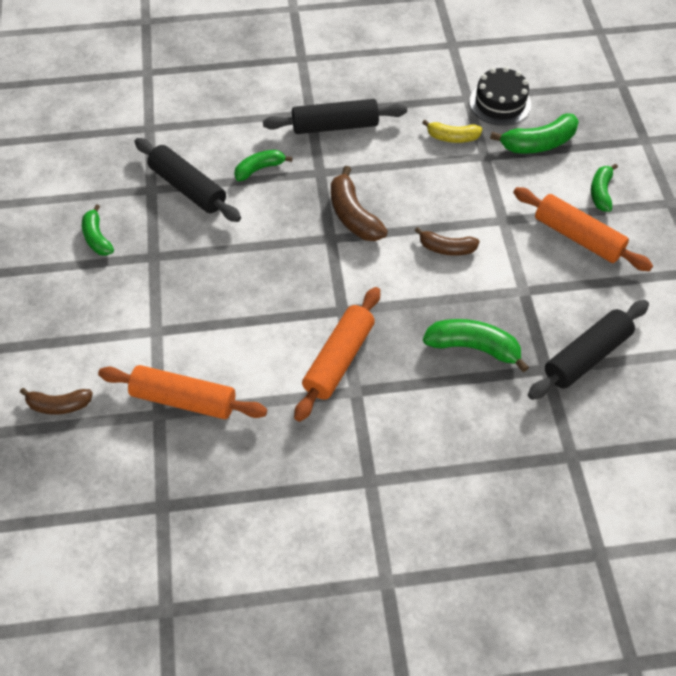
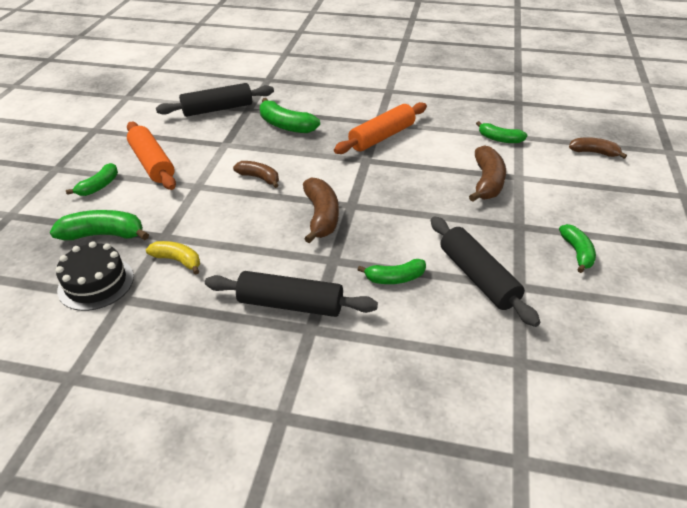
camera: 160 degrees left, 15 degrees down
(184, 400) = (499, 139): orange rolling pin -> green banana
(192, 311) = (487, 182): none -> brown banana

